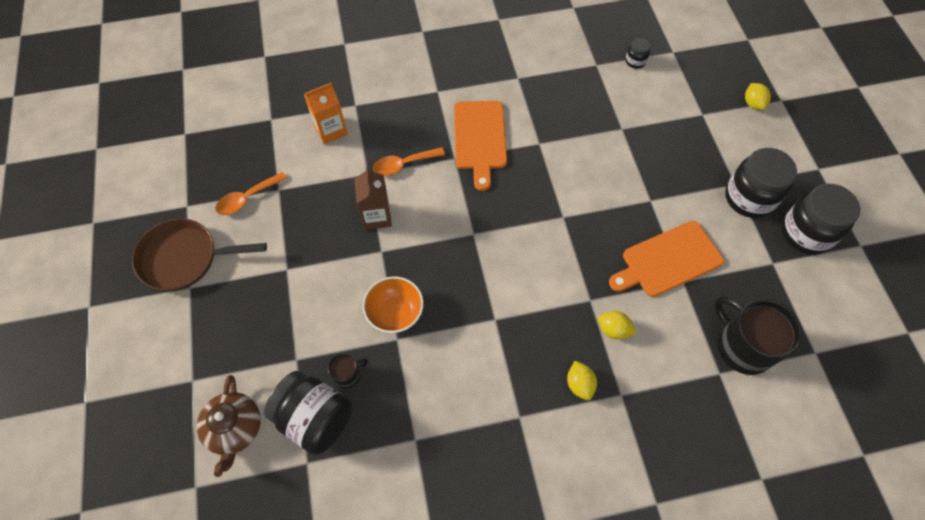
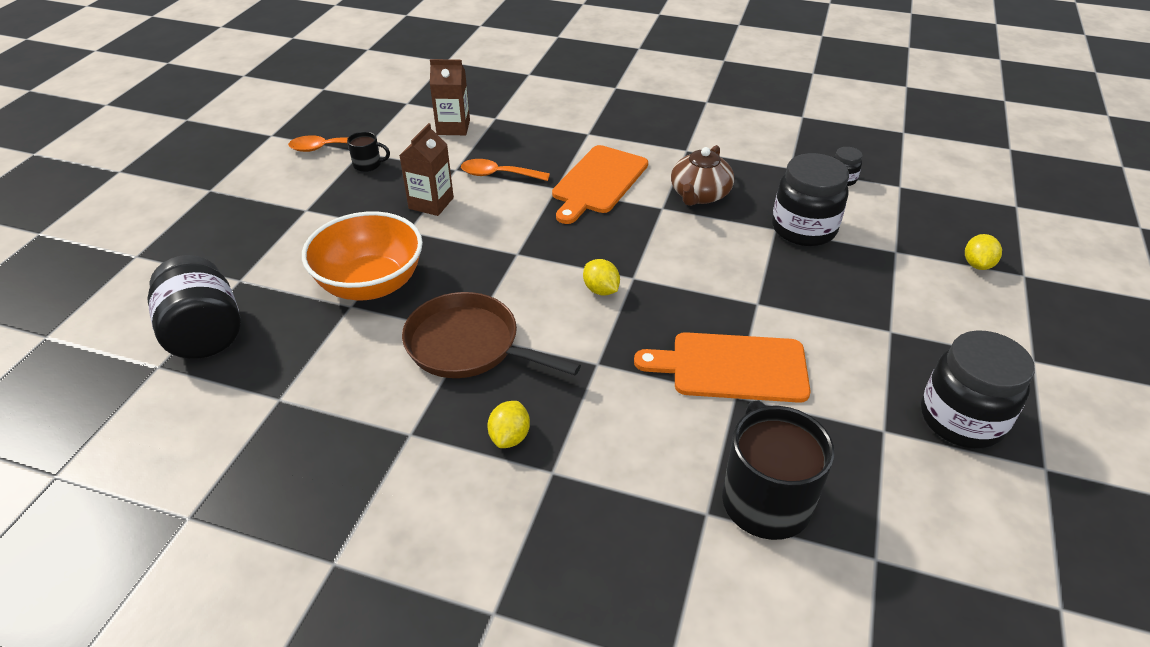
camera: 30 degrees right, 20 degrees down
(185, 258) = (229, 169): brown pan -> brown pan (469, 345)
(234, 429) = (128, 308): brown teapot -> brown teapot (699, 195)
(331, 130) = (453, 127): orange carton -> brown carton
(348, 375) = (273, 313): black mug -> black mug (368, 165)
(395, 313) = (371, 284): orange bowl -> orange bowl, size x1.53
(613, 330) = (600, 403): yellow lemon -> yellow lemon (601, 290)
(749, 198) = (899, 351): black jar -> black jar (803, 229)

